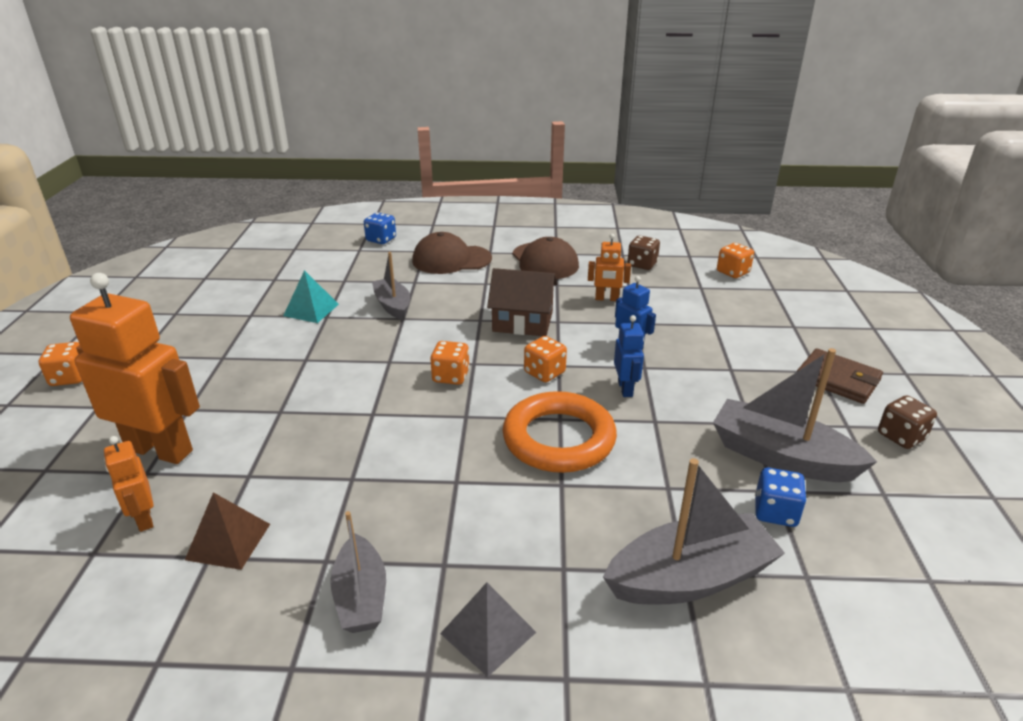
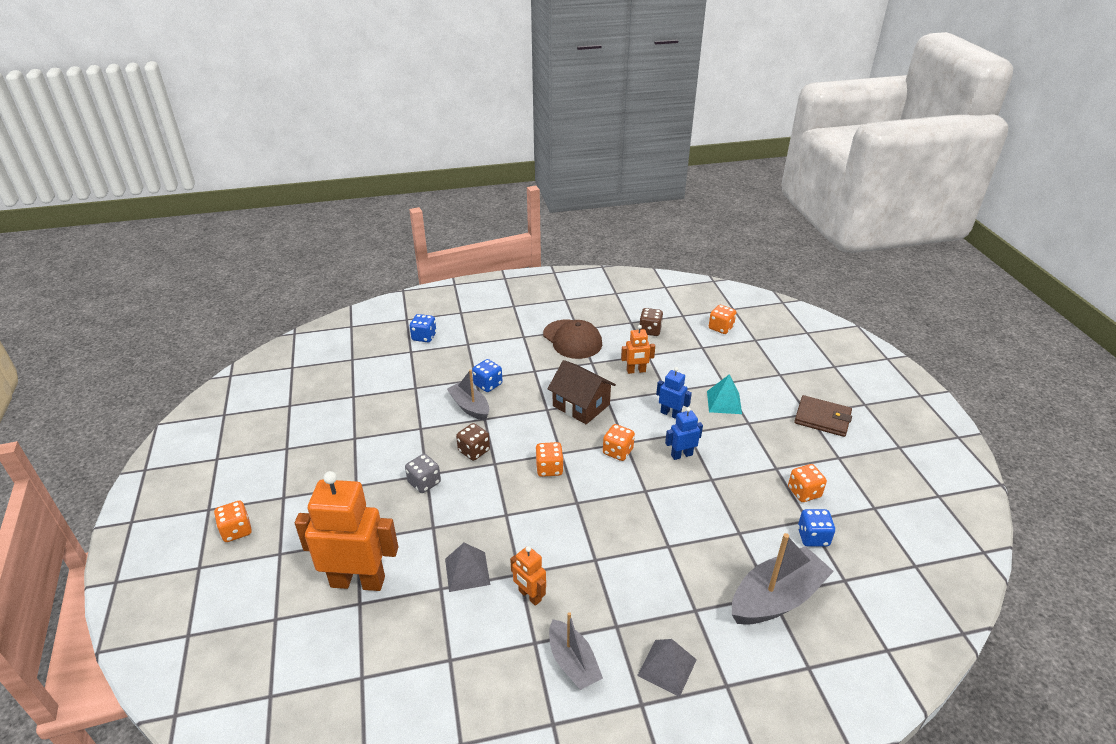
camera: 15 degrees left, 5 degrees up
(144, 518) = (383, 641): orange robot -> orange robot (529, 596)
(228, 541) = (457, 644): brown pyramid -> none
(290, 464) = (467, 571): none -> grey pyramid
(298, 367) = (424, 482): none -> grey dice
(311, 310) = (404, 423): turquoise pyramid -> turquoise pyramid (724, 402)
(425, 288) = (488, 384): none -> blue dice
(451, 260) = (495, 350): brown cap -> none
(522, 321) = (581, 405): brown house -> brown house turned 45 degrees clockwise
(559, 439) = (651, 508): orange ring -> none
(625, 389) = (681, 455): blue robot -> blue robot turned 90 degrees counterclockwise
(781, 457) = (804, 492): grey boat -> orange dice
(901, 436) = (874, 459): brown dice -> brown dice (474, 451)

